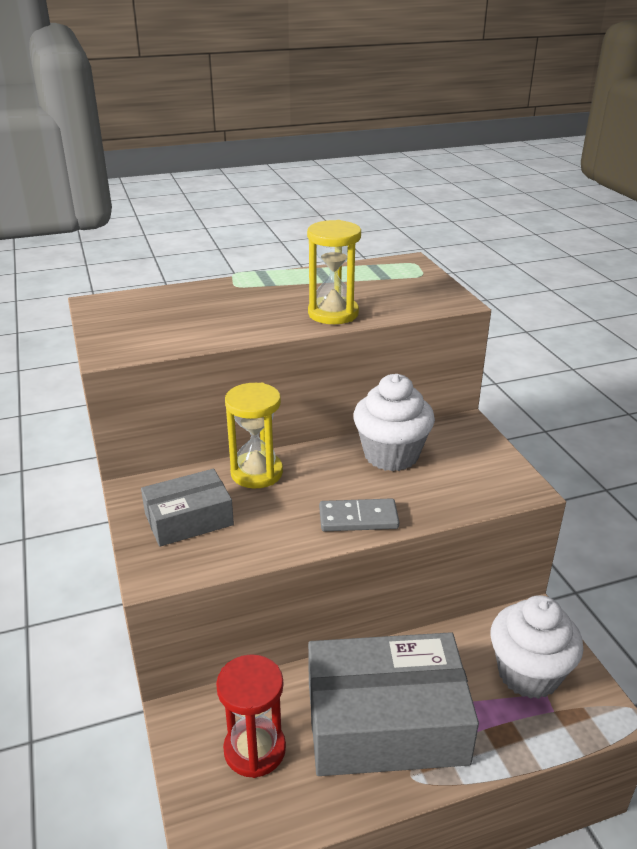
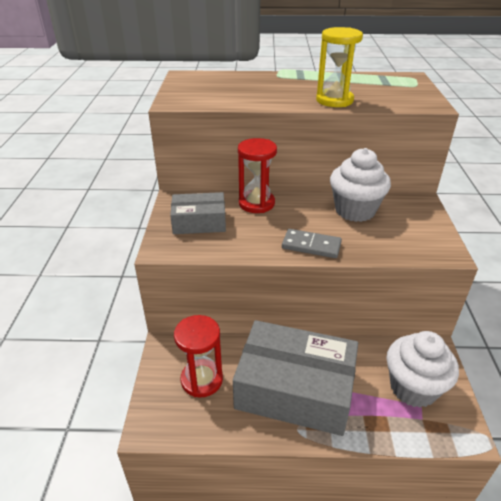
camera: 20 degrees right, 5 degrees up
(256, 473) = (256, 203): yellow hourglass -> red hourglass

